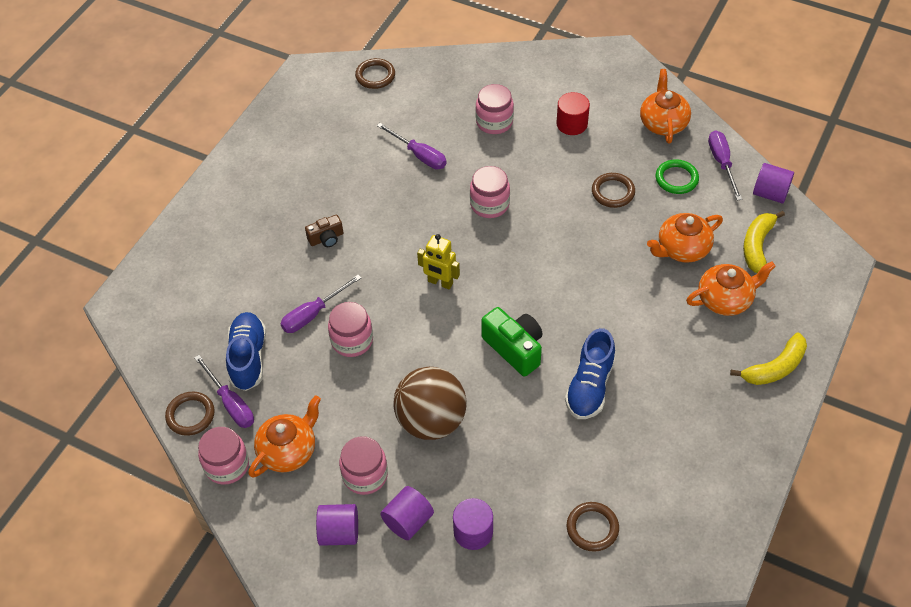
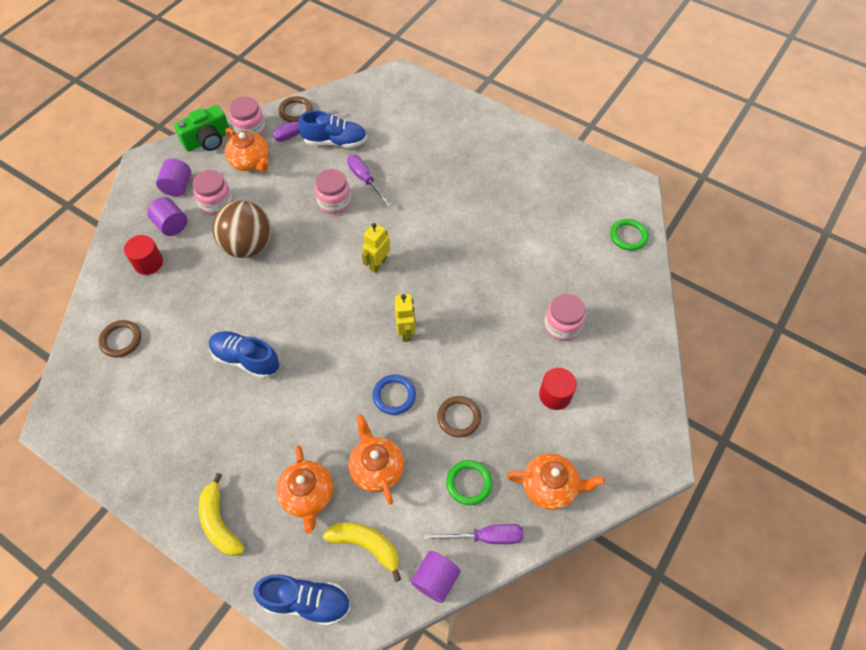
camera: 95 degrees right, 5 degrees up
(326, 238) = (438, 191): brown camera -> none
(375, 76) = (628, 236): brown ring -> green ring
(419, 155) = (524, 261): purple screwdriver -> none
(473, 532) = (148, 263): purple cylinder -> red cylinder
(489, 204) = (458, 310): pink jar -> none
(514, 348) = (299, 309): green camera -> green camera (208, 140)
(525, 245) = (406, 332): none -> yellow robot
(602, 245) = (394, 396): none -> blue ring
(821, 282) = (306, 602): none -> blue shoe

